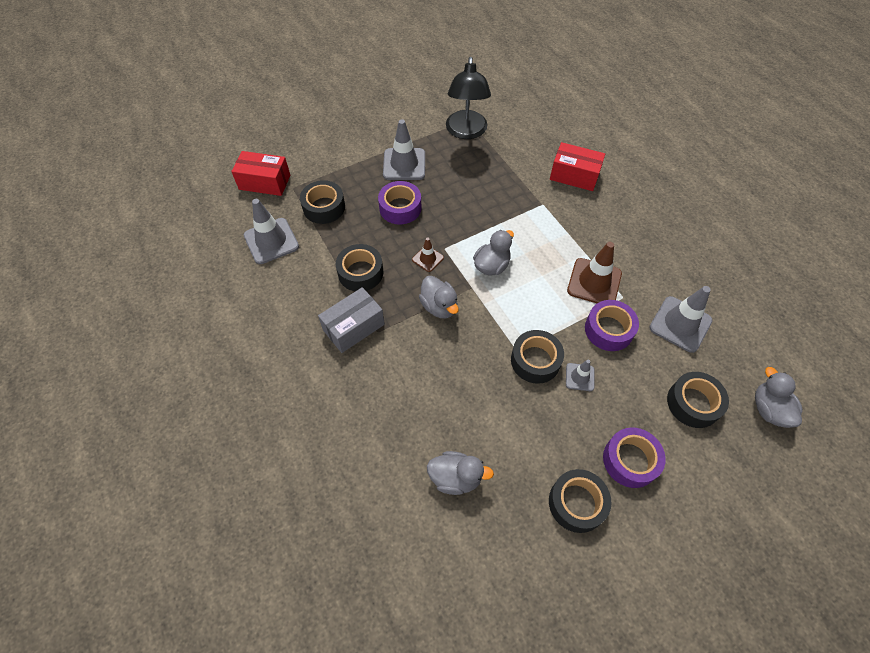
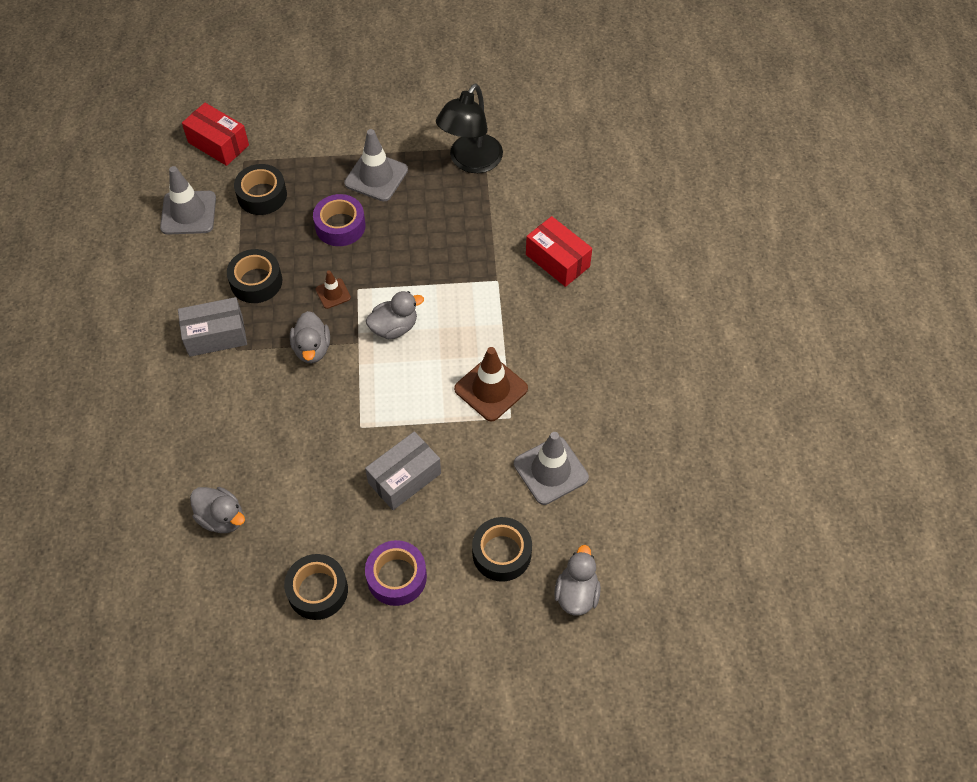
camera: 25 degrees right, 0 degrees up
(535, 360) = (371, 443): black tape -> none
(579, 377) = (404, 478): grey traffic cone -> grey box
(608, 330) = (469, 444): purple tape -> none

